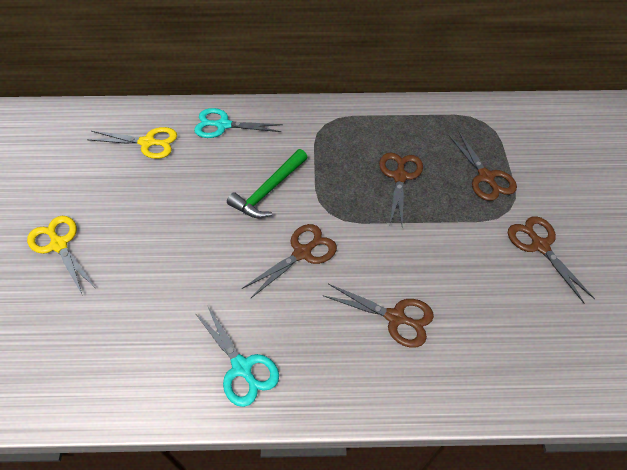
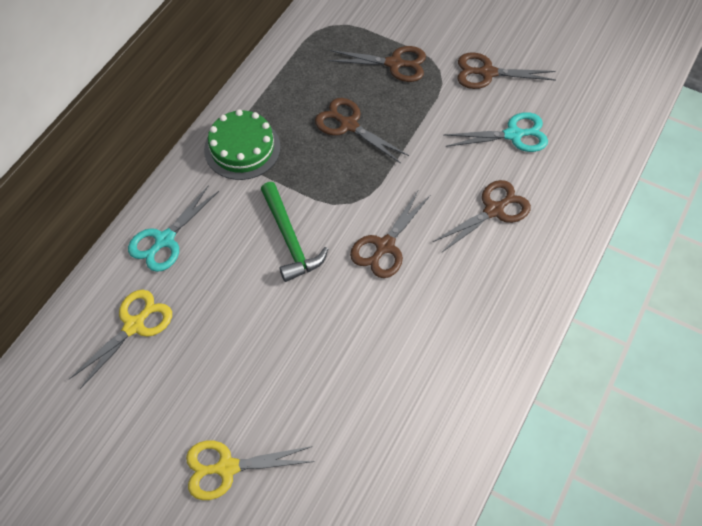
camera: 60 degrees left, 5 degrees up
(242, 367) = (475, 349): turquoise scissors -> turquoise scissors (513, 135)
(302, 253) = (384, 246): brown scissors -> brown scissors turned 135 degrees counterclockwise
(328, 127) = (242, 148): none -> green cake

